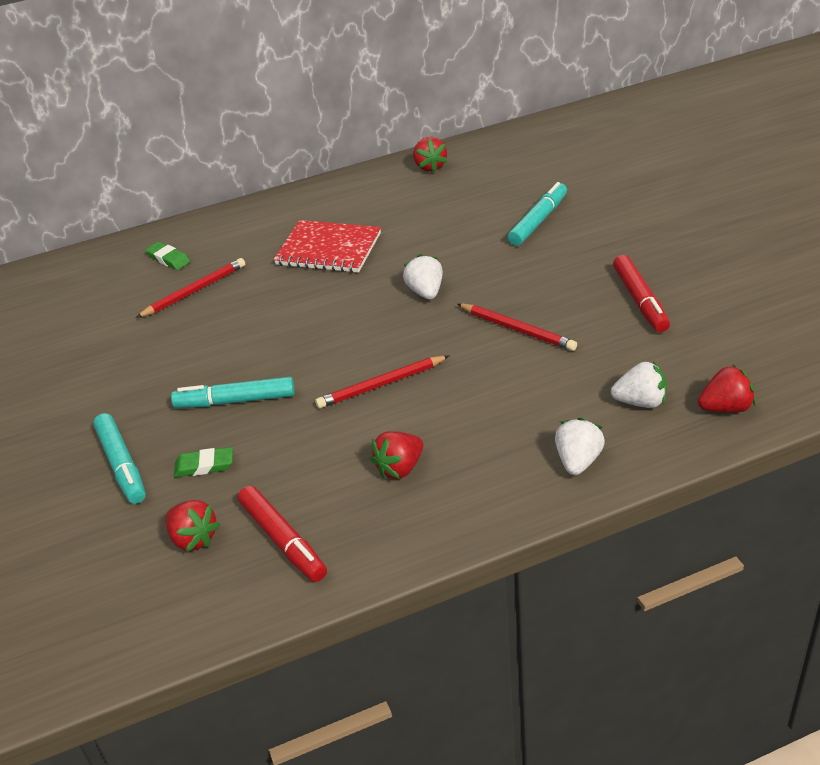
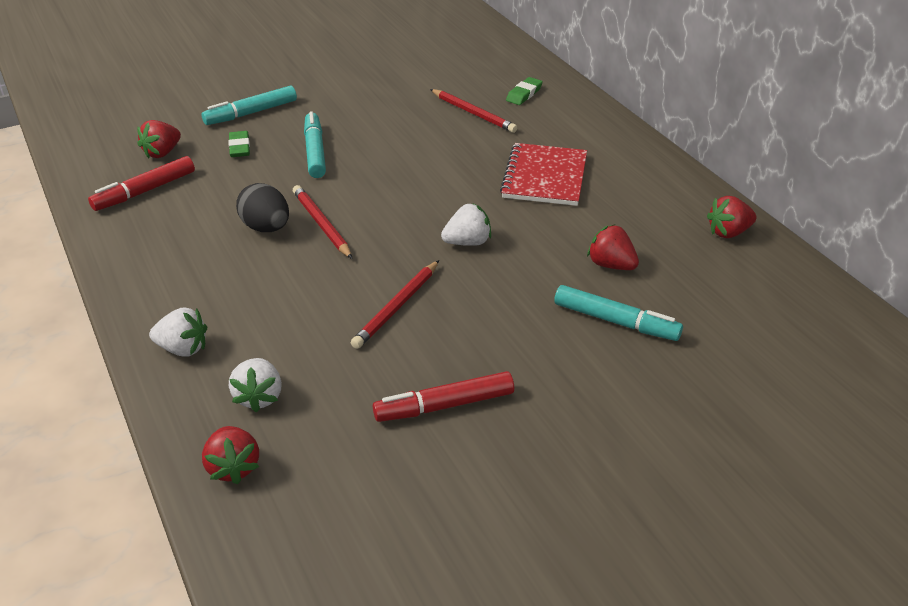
camera: 80 degrees right, 0 degrees up
(380, 424) = (266, 228): none -> black egg
(400, 468) = (207, 242): red strawberry -> red strawberry (611, 265)

